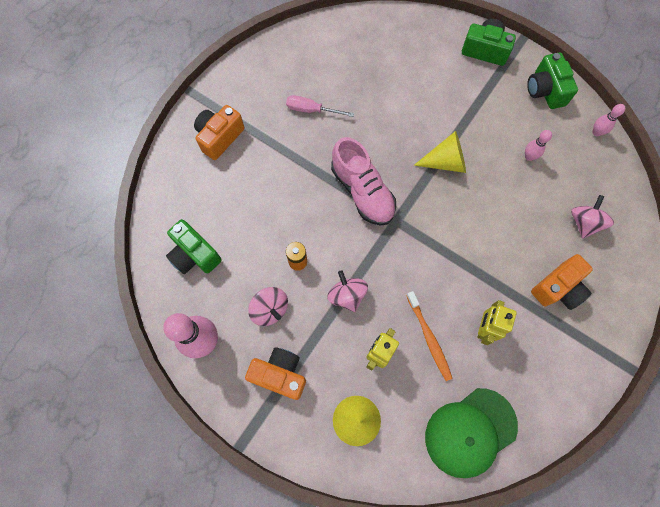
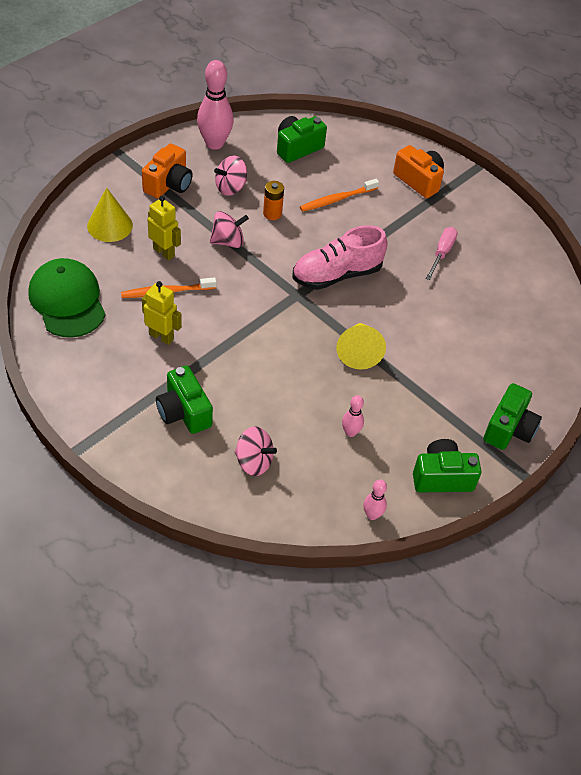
camera: 95 degrees right, 20 degrees down
(263, 206) = (336, 199): none -> orange toothbrush
(558, 288) = (184, 412): orange camera -> green camera

